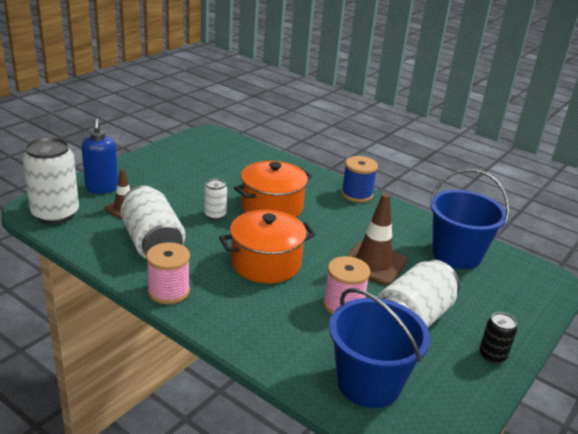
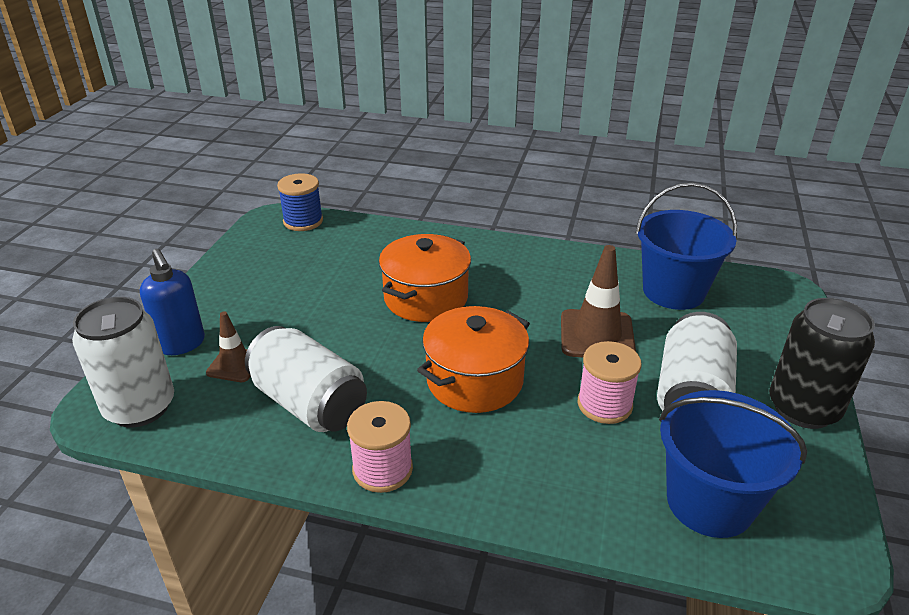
camera: 20 degrees left, 5 degrees up
(215, 215) = (363, 333): white can -> none
(357, 194) = (511, 248): blue spool -> blue spool (303, 221)
(492, 355) = (803, 408): black can -> black can, size x2.01

